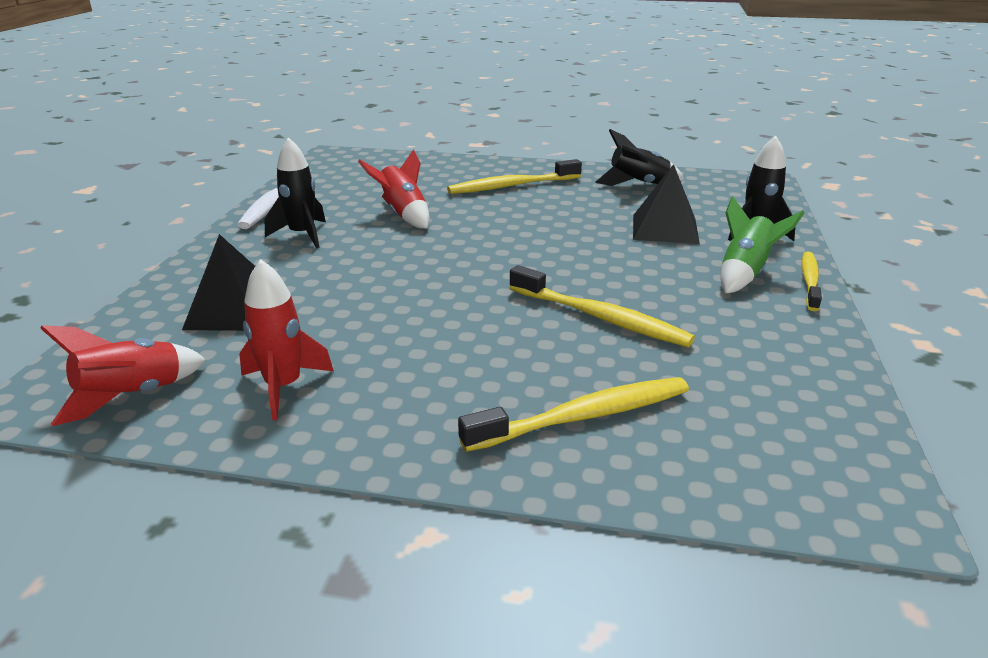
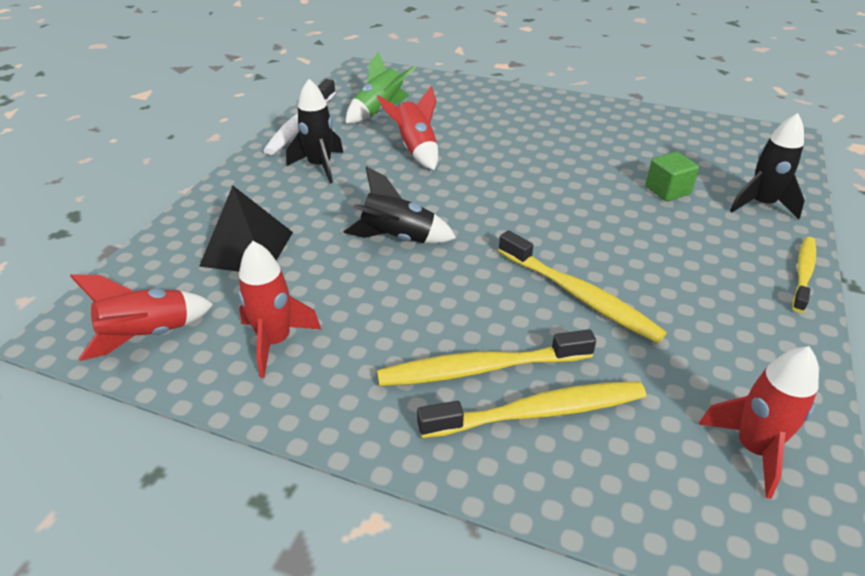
camera: 10 degrees right, 10 degrees up
(512, 186) = (526, 123): yellow toothbrush -> yellow toothbrush (480, 369)
(638, 184) = (652, 131): black rocket -> black rocket (398, 238)
(665, 228) = (667, 190): black pyramid -> green cube
(744, 273) = (737, 256): green rocket -> green rocket (379, 111)
(803, 422) = (753, 449): none -> red rocket

